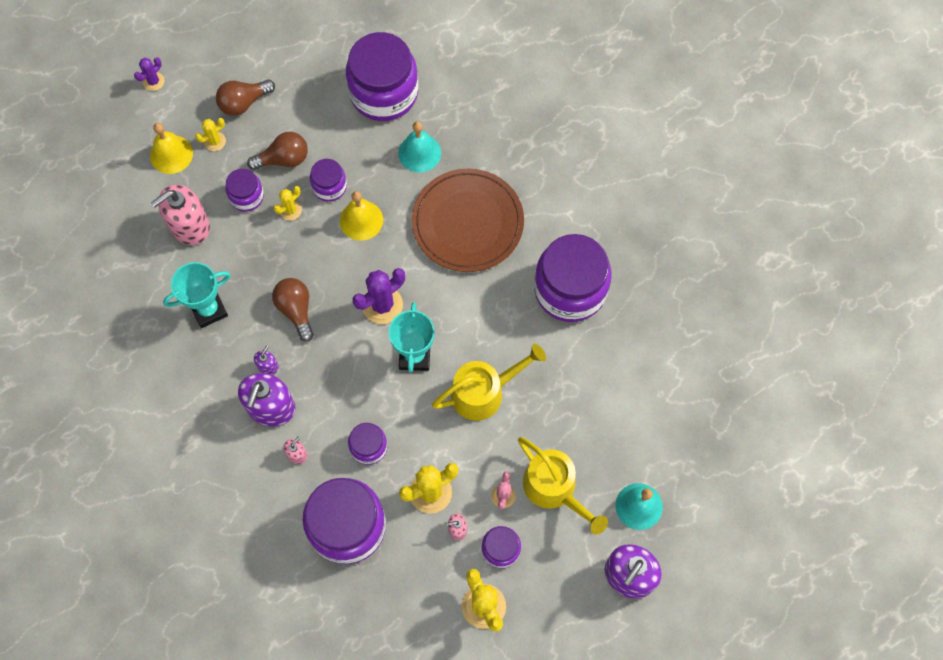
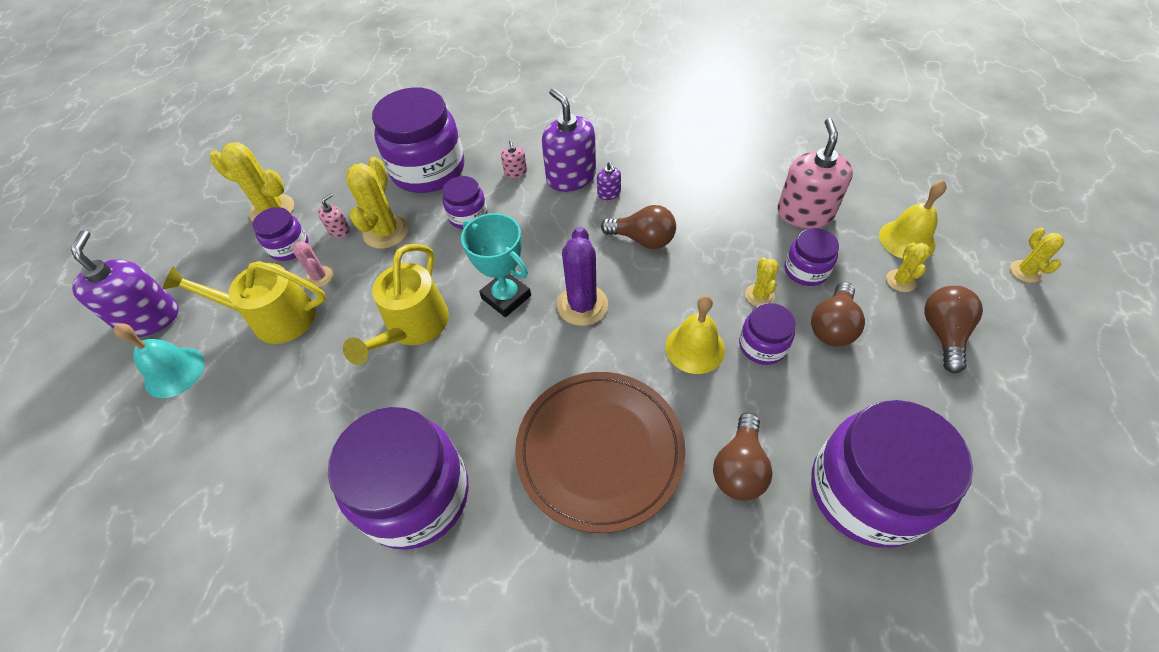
camera: 135 degrees right, 15 degrees down
(153, 81) = (1025, 271): purple cactus -> yellow cactus
(209, 310) = (701, 184): turquoise trophy -> none
(419, 153) = (739, 468): turquoise bell -> brown light bulb

